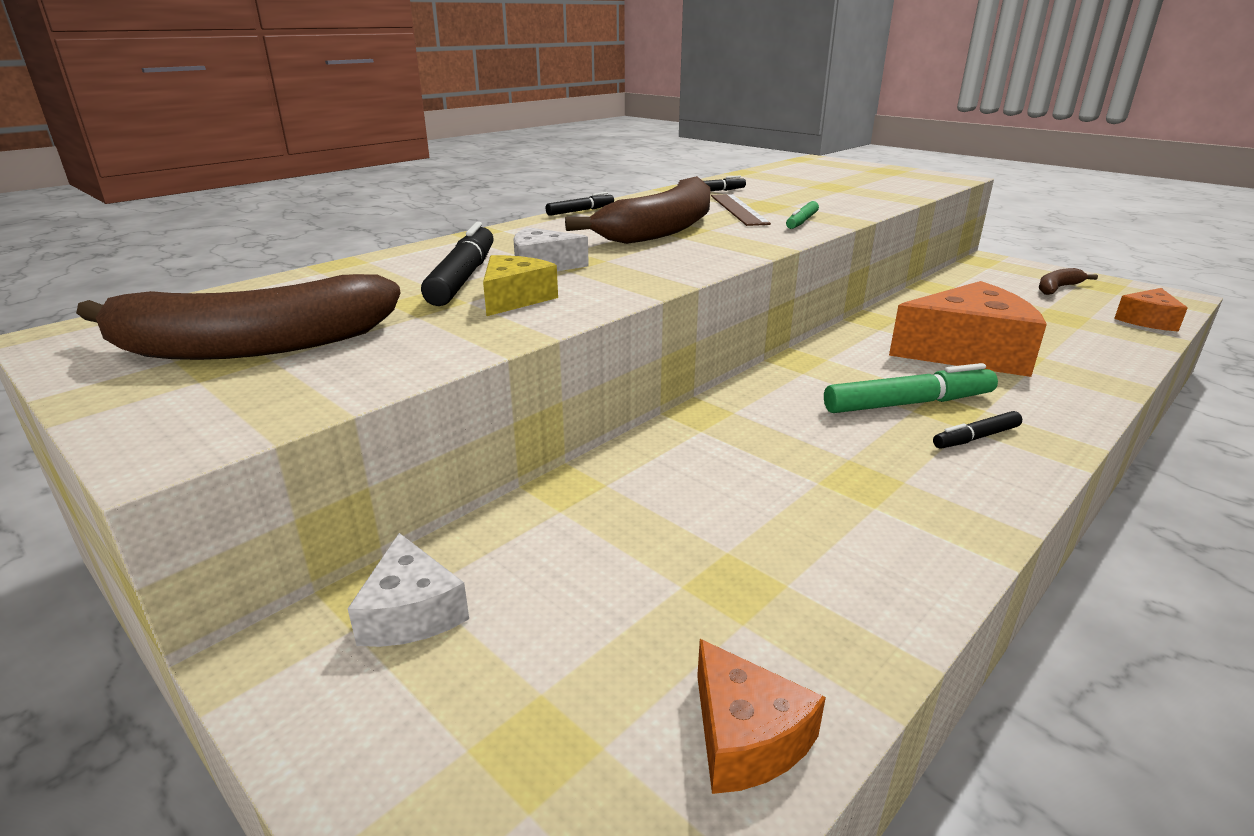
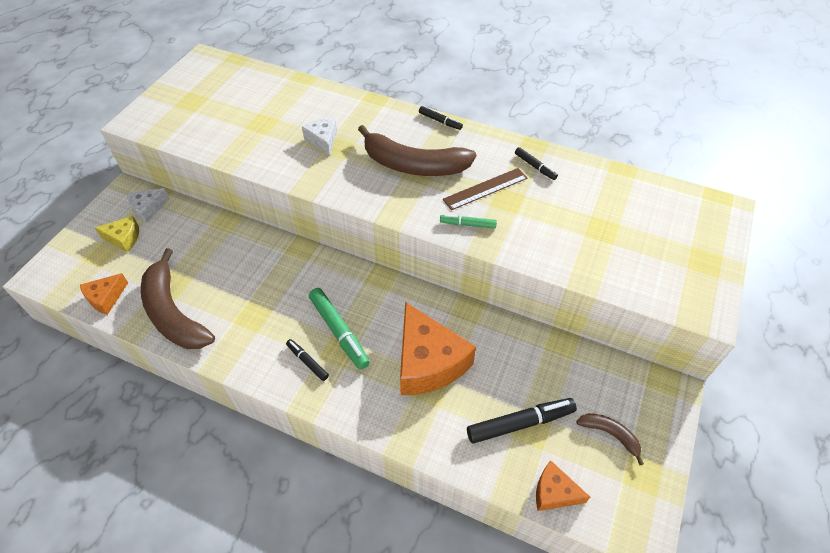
camera: 70 degrees right, 25 degrees up
(253, 346) = (204, 102): brown banana -> brown banana (174, 313)
(463, 277) = (296, 122): black marker -> black marker (520, 423)
(514, 299) = (272, 147): yellow cheese -> yellow cheese (124, 238)

